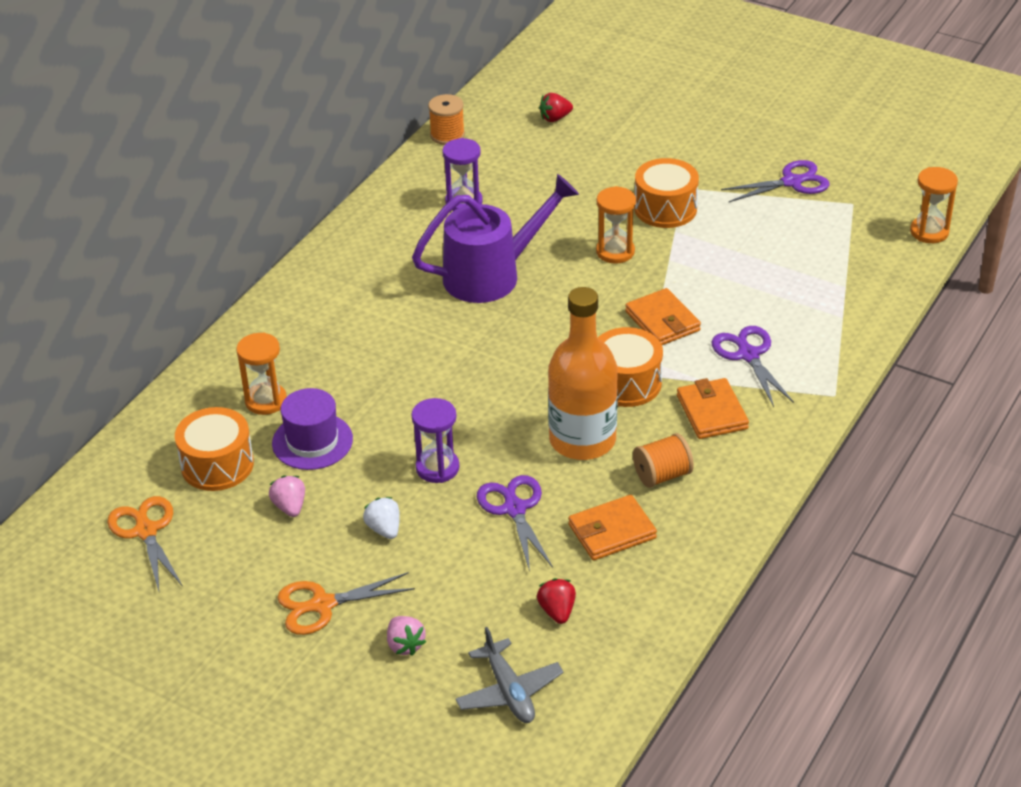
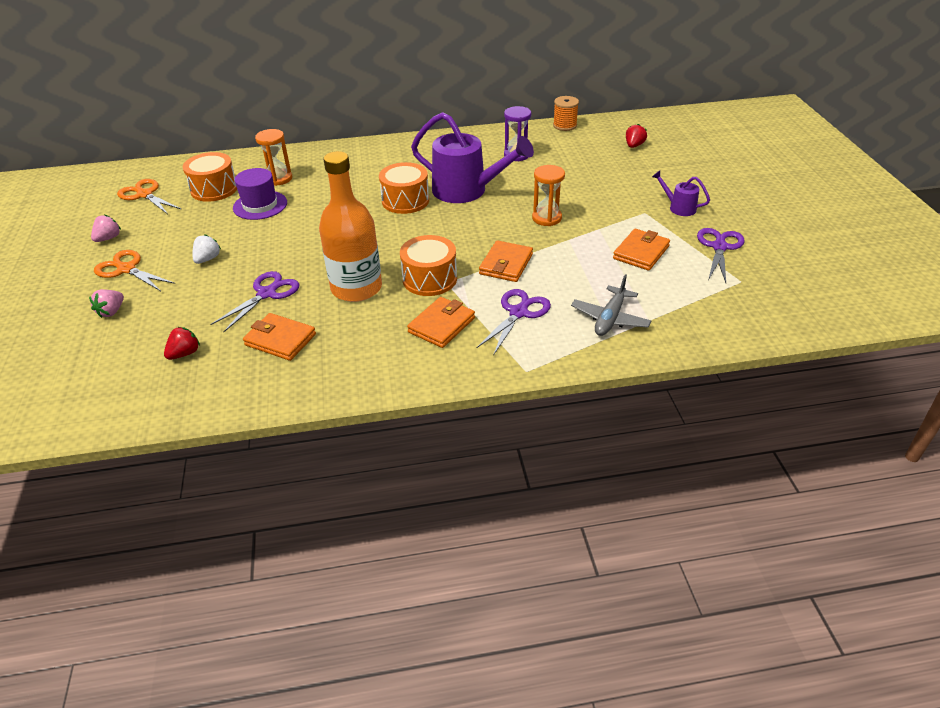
camera: 50 degrees right, 0 degrees up
(146, 531) = (145, 195): orange scissors -> orange scissors turned 75 degrees counterclockwise
(290, 507) = (200, 223): pink strawberry -> pink strawberry (108, 238)
(437, 468) = (277, 251): purple hourglass -> none
(509, 691) = (94, 369): grey plane -> grey plane (610, 318)
(555, 118) = (634, 146): red strawberry -> red strawberry turned 90 degrees clockwise
(662, 475) = (356, 334): orange spool -> none
(665, 208) = (614, 215): orange drum -> orange drum (405, 201)
(701, 163) = (678, 207): none -> purple watering can
(744, 230) = (641, 252): none -> orange wallet
(791, 182) = (719, 247): purple scissors -> purple scissors turned 105 degrees counterclockwise
(929, 232) = (769, 329): orange hourglass -> none

